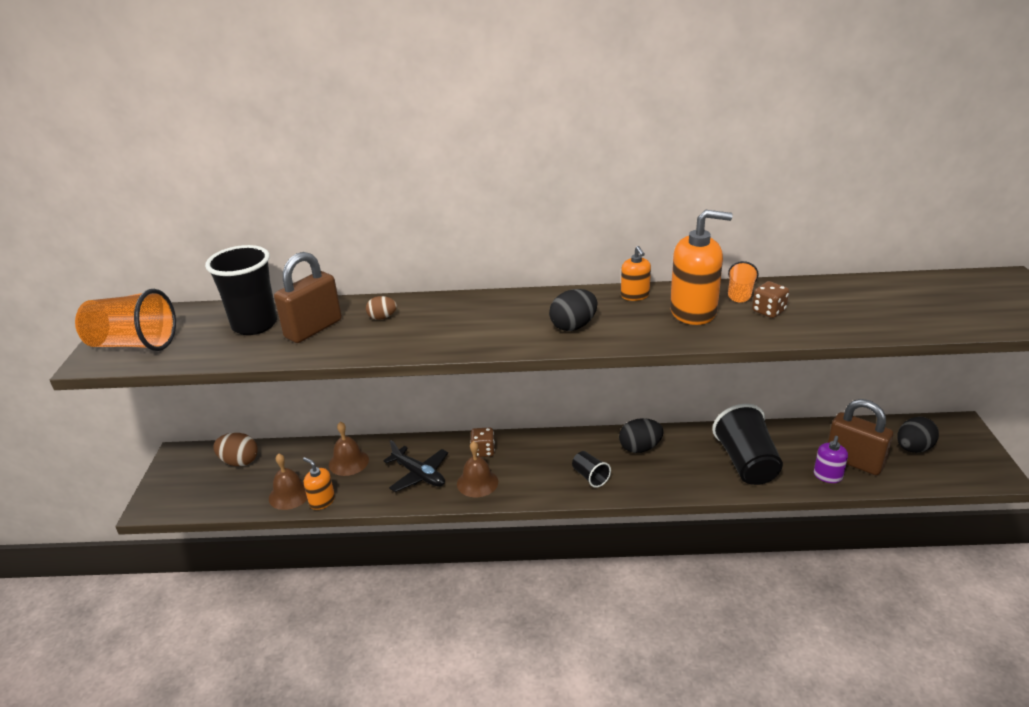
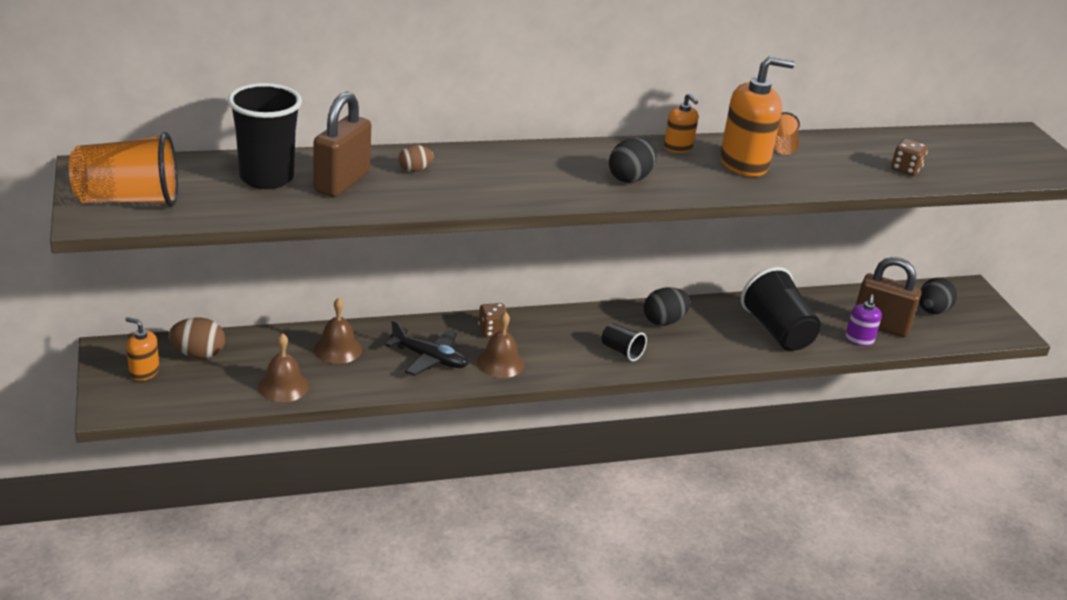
camera: 20 degrees left, 0 degrees up
(322, 501) = (327, 391): orange soap dispenser -> orange soap dispenser (144, 372)
(768, 311) = (816, 163): brown dice -> brown dice (906, 169)

